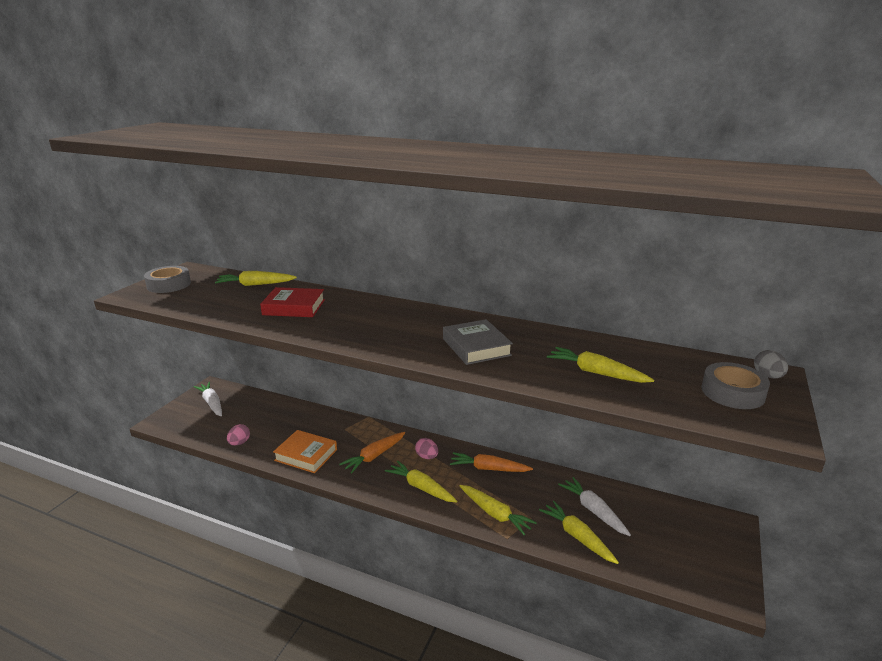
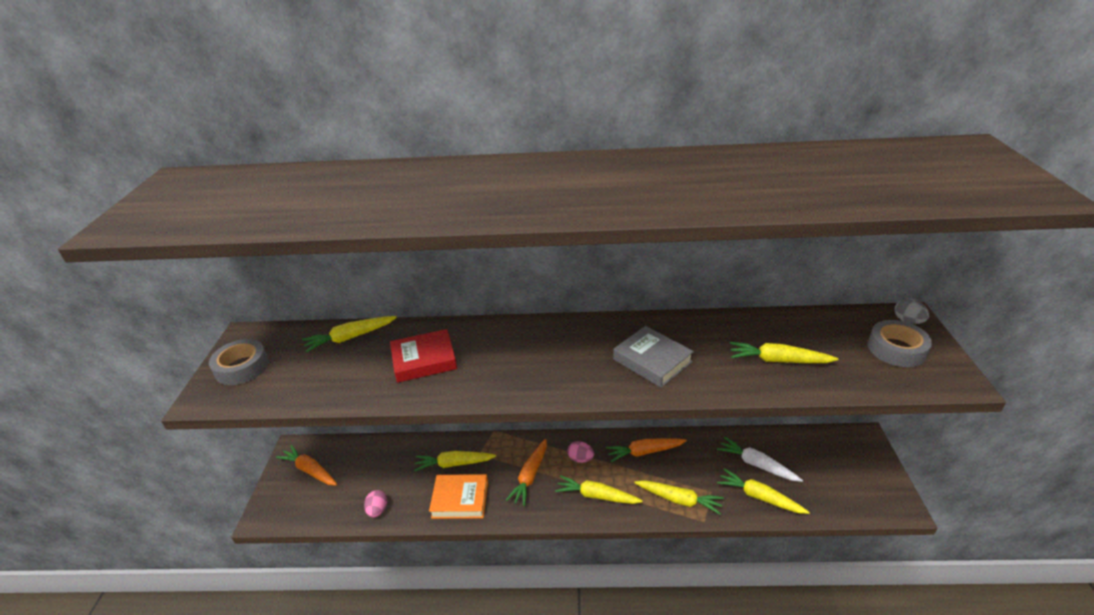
camera: 20 degrees left, 10 degrees up
(212, 403) = (310, 470): white carrot -> orange carrot
(319, 430) = (454, 464): none -> yellow carrot

